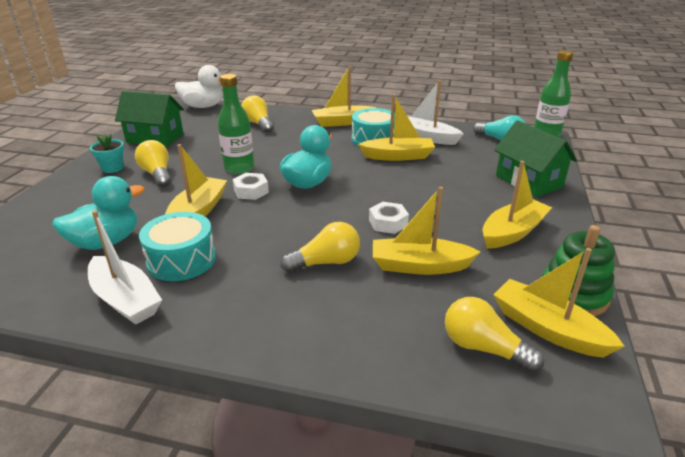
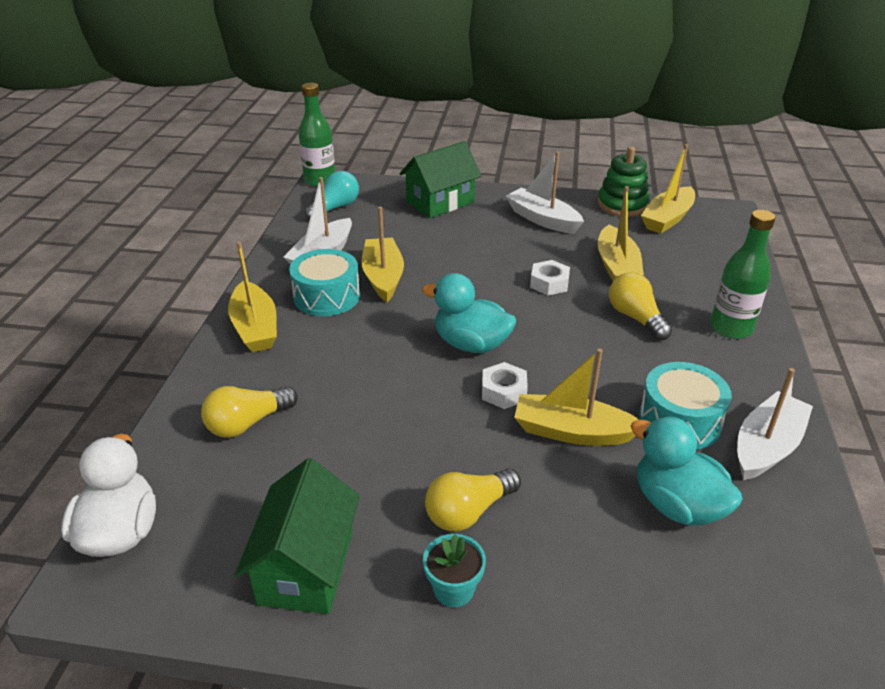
camera: 95 degrees left, 5 degrees up
(239, 168) = (434, 416): green bottle -> green bottle (731, 328)
(483, 348) = (703, 244): yellow light bulb -> none
(512, 232) = (543, 219): yellow boat -> white boat

